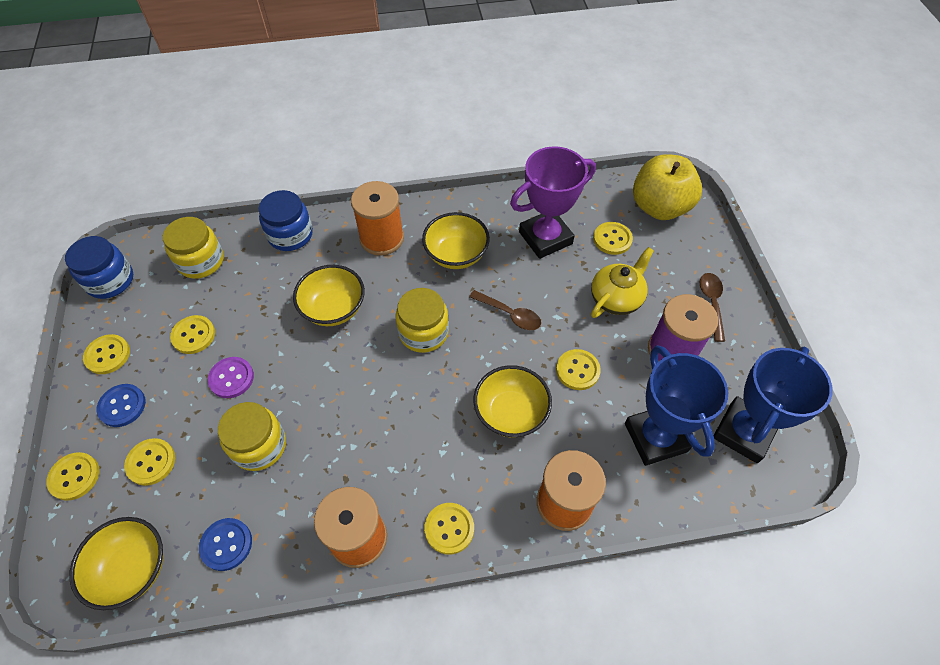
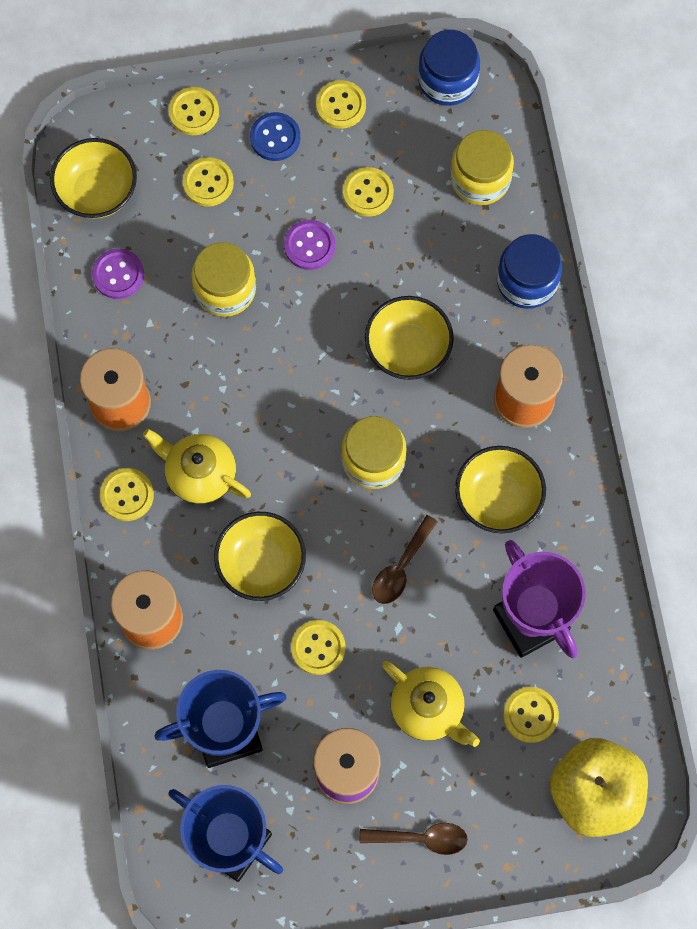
camera: 90 degrees right, 15 degrees up
(226, 544) = (118, 274): blue button -> purple button
(431, 464) = (200, 474): none -> yellow teapot

